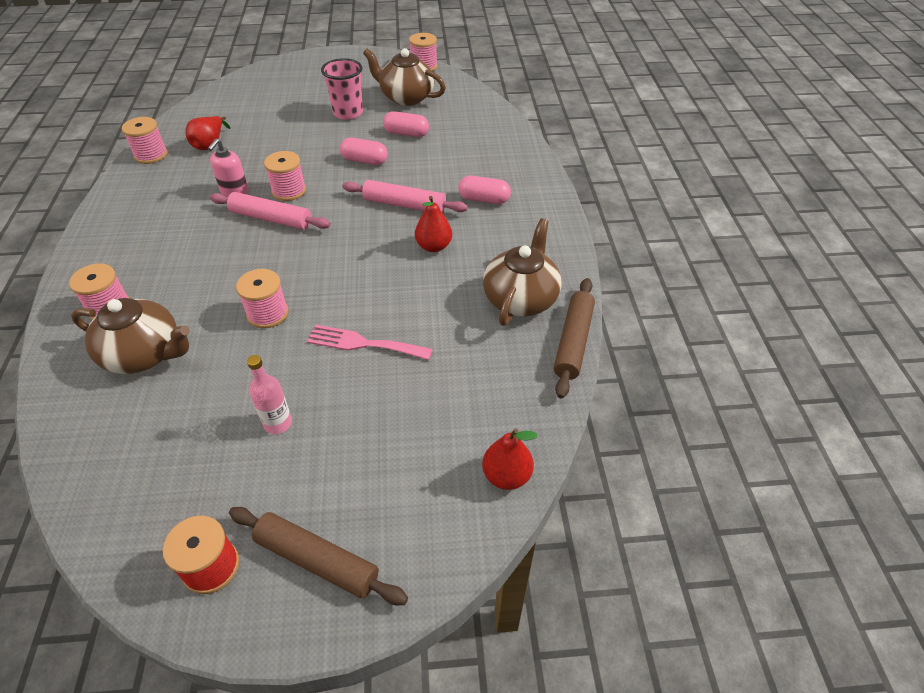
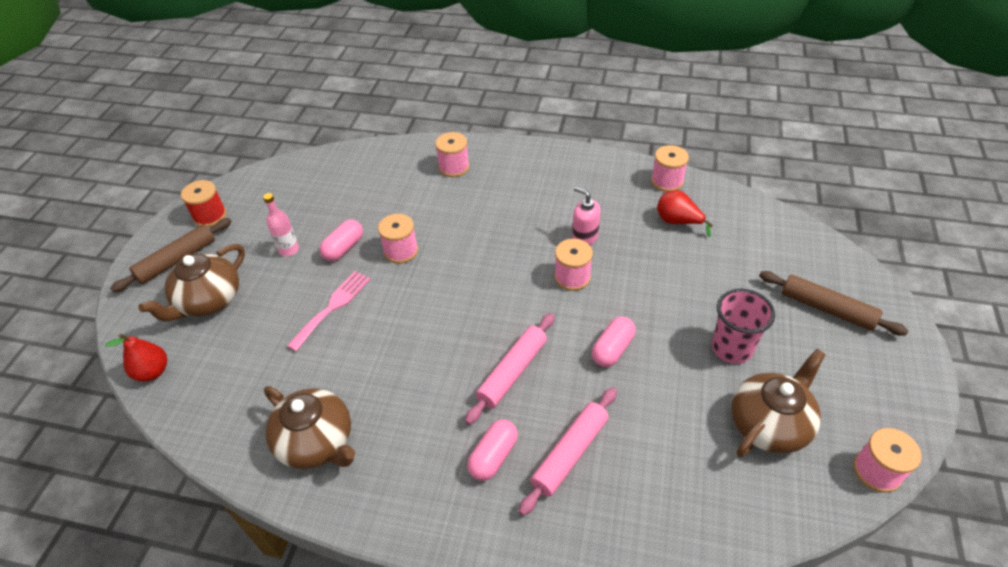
camera: 110 degrees right, 0 degrees up
(145, 354) = (395, 186): brown teapot -> brown teapot (208, 300)
(271, 219) = (529, 261): pink rolling pin -> pink rolling pin (570, 453)
(406, 133) = (667, 404): pink capsule -> pink capsule (344, 248)
(434, 246) = (431, 384): red pear -> none
(573, 342) = (237, 469): brown rolling pin -> brown rolling pin (827, 309)

